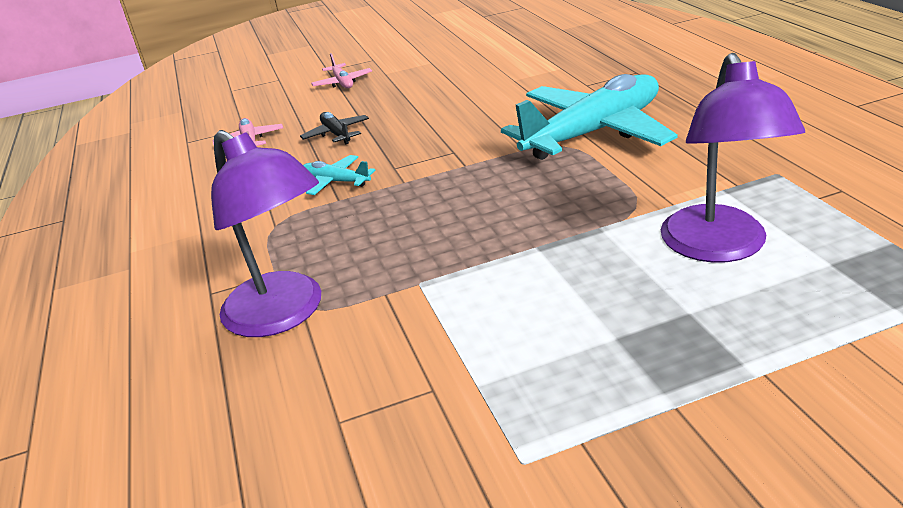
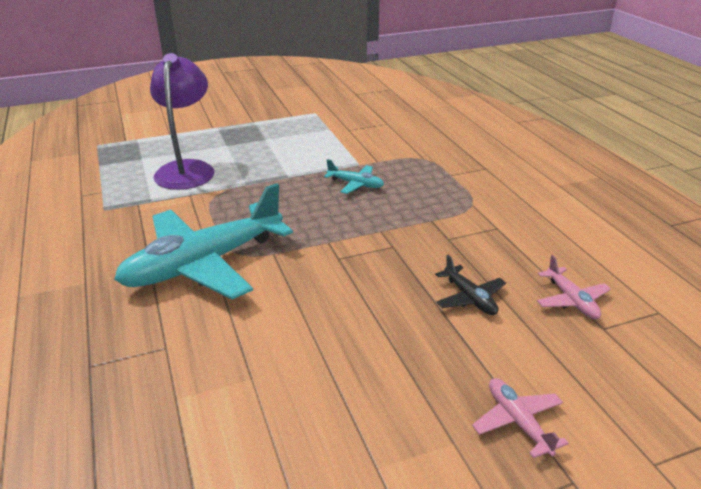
camera: 175 degrees right, 0 degrees up
(284, 314) = (432, 156): purple lamp -> none
(335, 182) = (441, 236): turquoise plane -> turquoise plane (356, 184)

